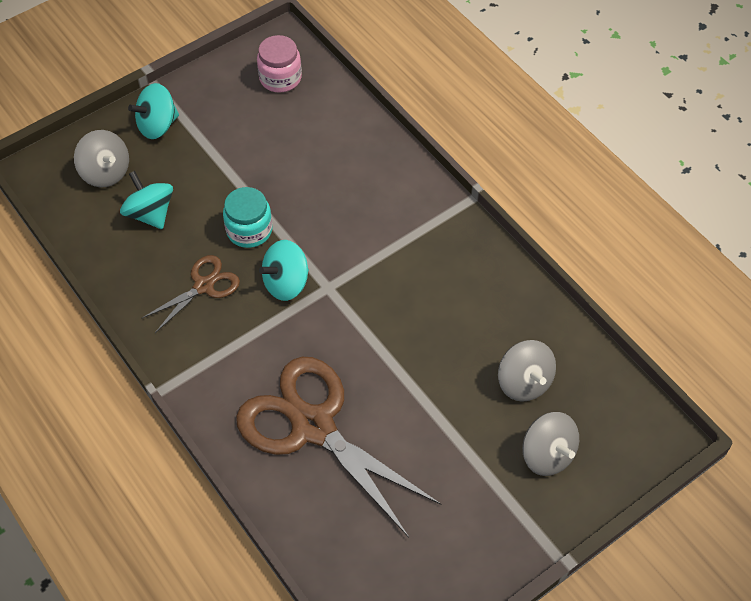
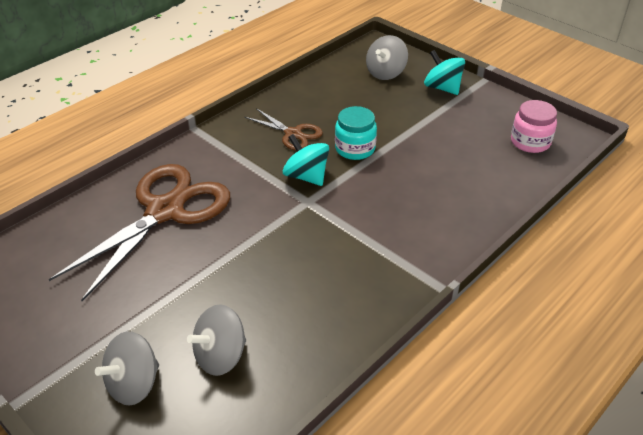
camera: 80 degrees right, 15 degrees down
(150, 214) = (354, 98): turquoise spinning top -> none

